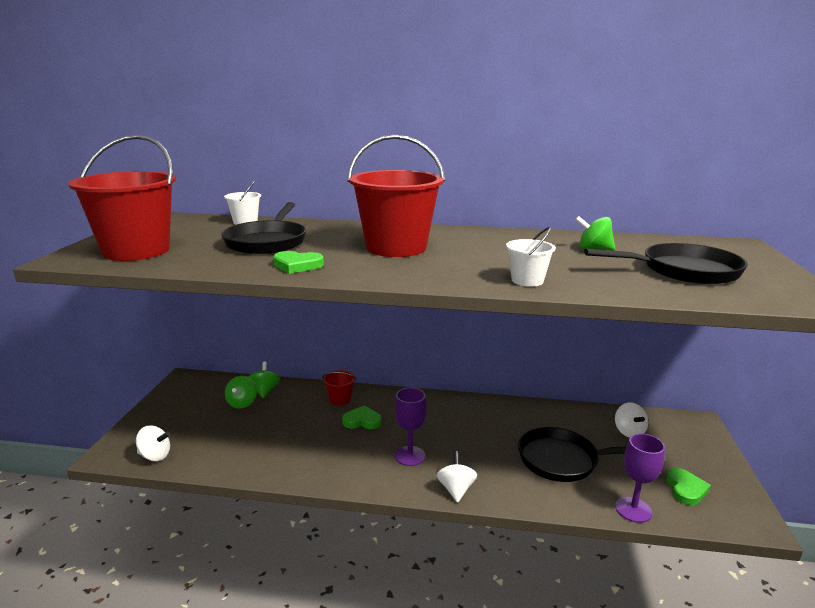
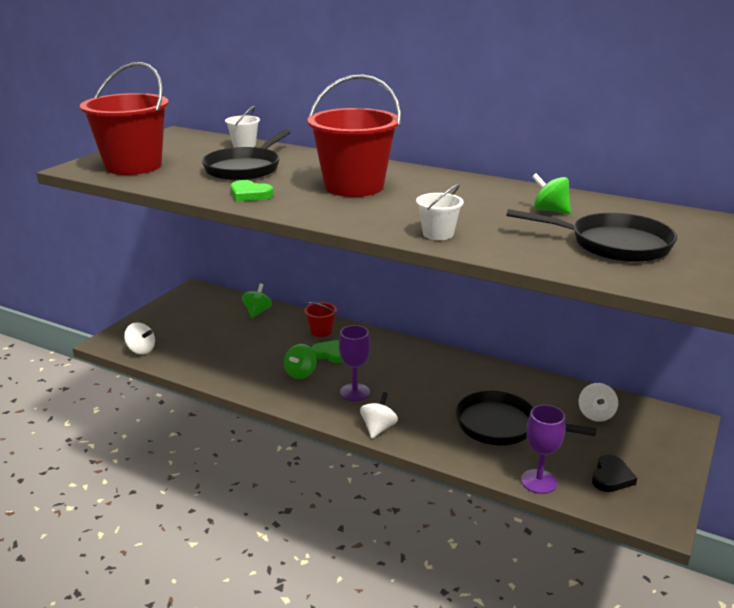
camera: 20 degrees right, 5 degrees up
(242, 403) = (232, 319): green spinning top -> green spinning top (301, 373)
(686, 489) = (611, 477): green heart -> black heart

